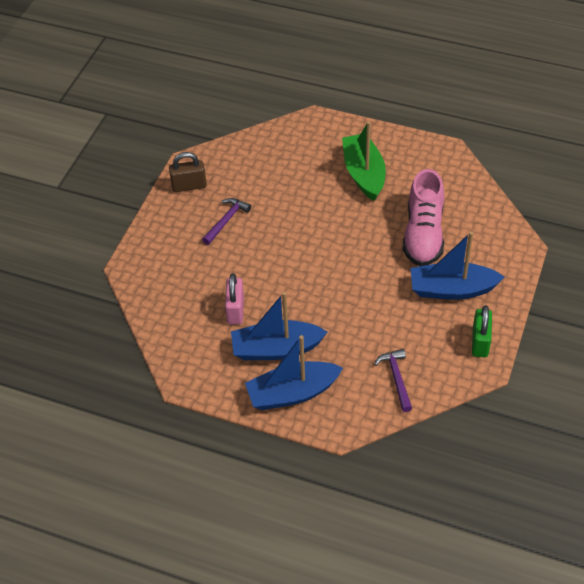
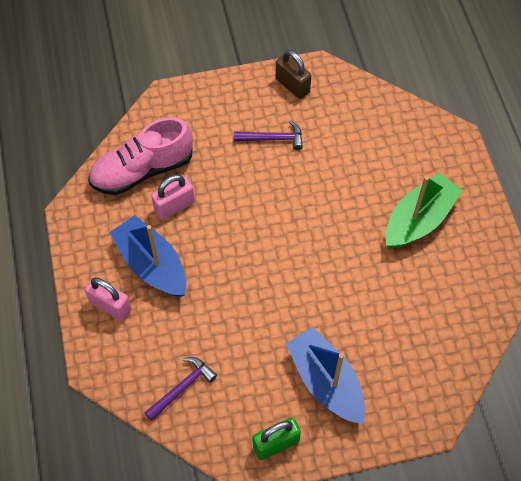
camera: 55 degrees right, 10 degrees up
(292, 393) = (110, 306): blue boat -> pink padlock
(423, 234) = (379, 317): pink shoe -> pink shoe (142, 170)

